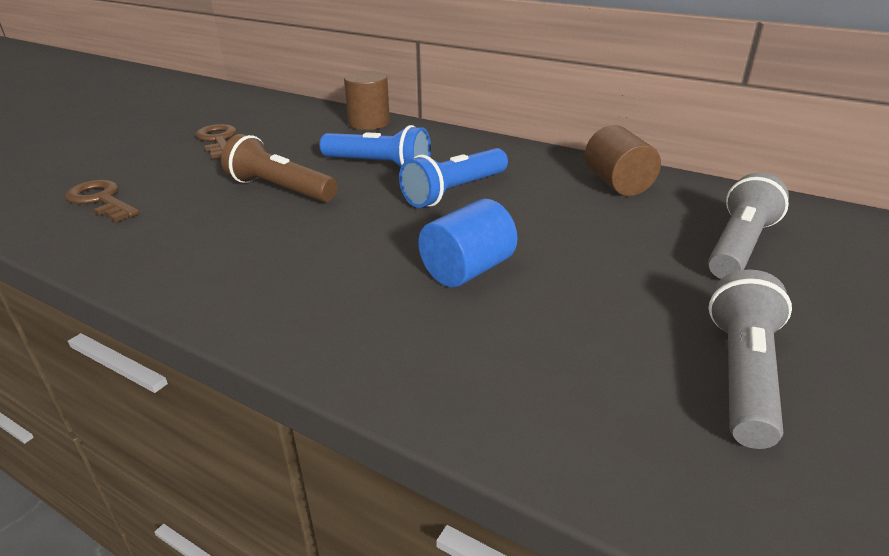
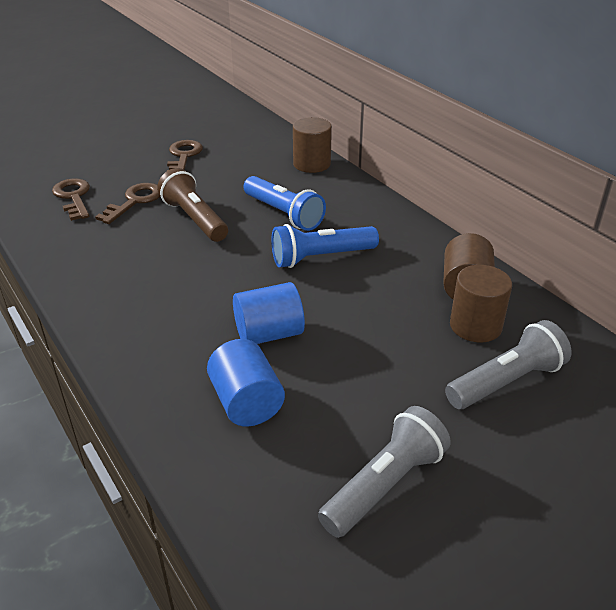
camera: 25 degrees right, 5 degrees up
(189, 188) = (134, 201): none -> brown key
(509, 344) = (246, 402): none -> blue cylinder
(660, 210) = (475, 326): none -> brown cylinder

